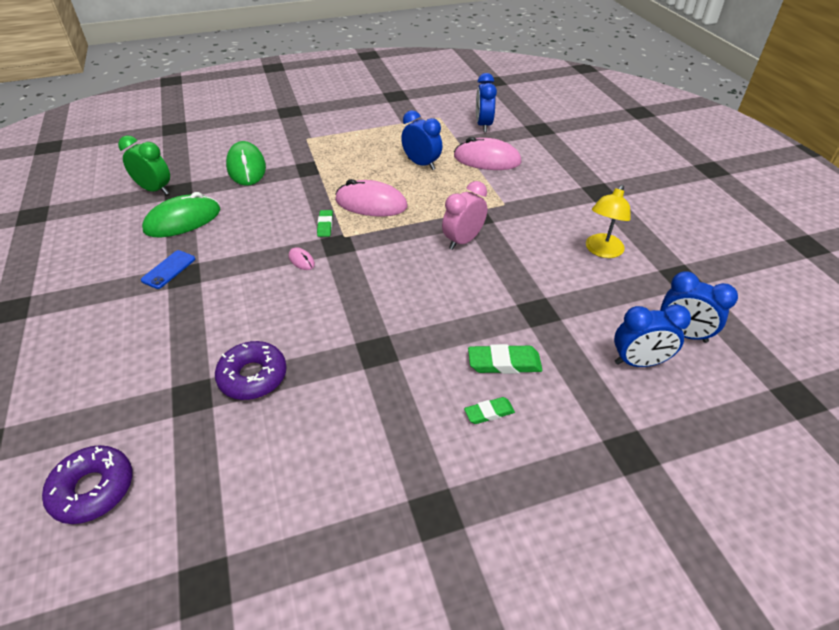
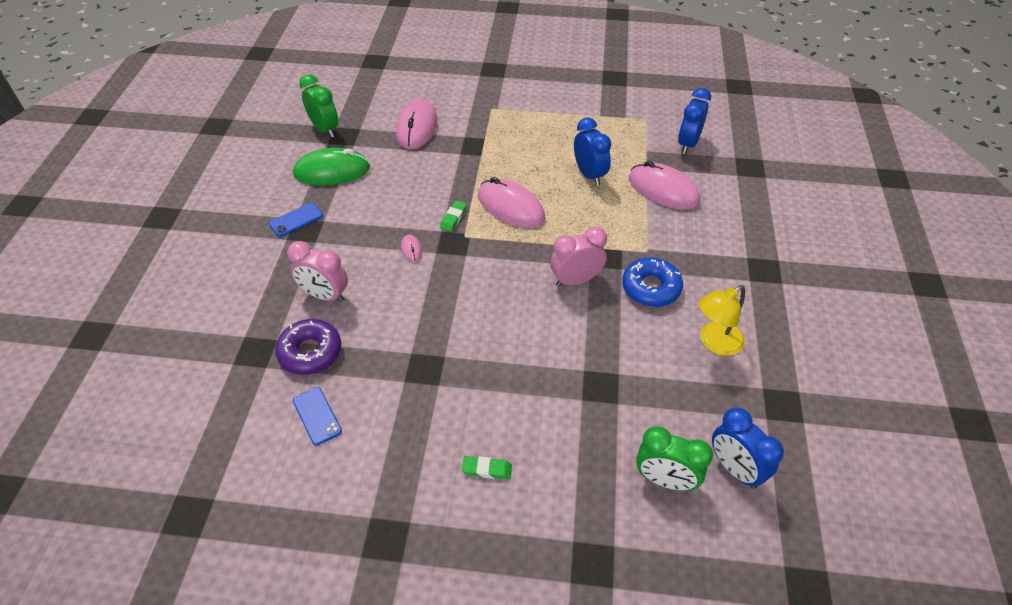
camera: 25 degrees right, 5 degrees up
(93, 489) = (150, 402): purple donut -> none
(238, 323) = (325, 295): none -> pink clock
(246, 167) = (417, 127): green mouse -> pink mouse
(295, 430) = (317, 416): none -> blue phone
(504, 363) = (532, 427): green eraser -> none
(526, 228) = (651, 288): none -> blue donut
(638, 362) = (665, 480): blue clock -> green clock

